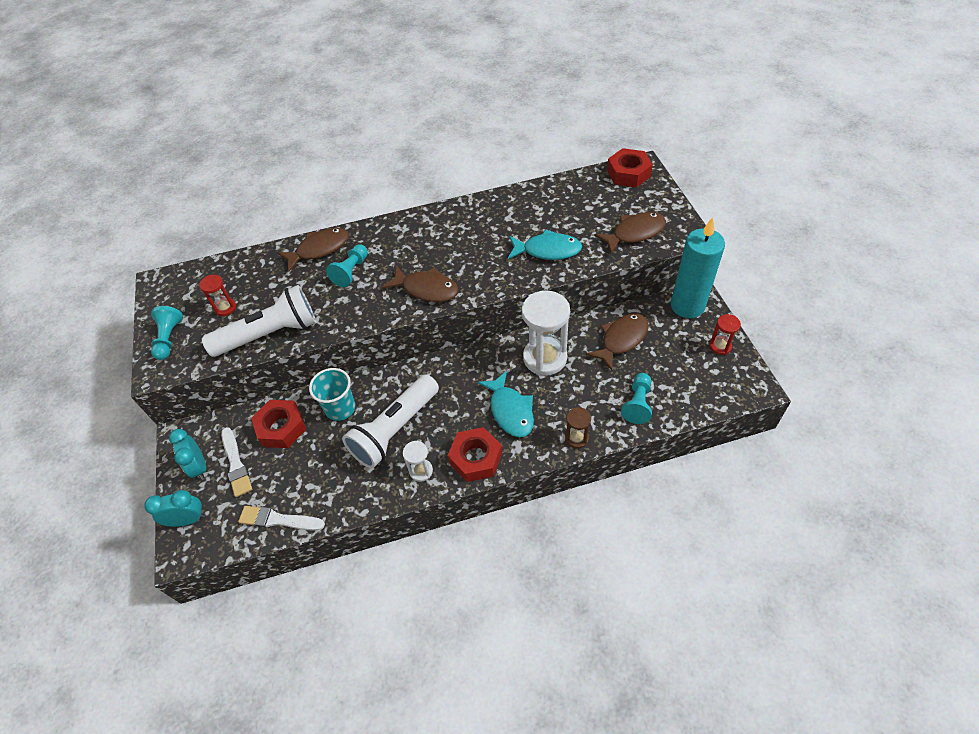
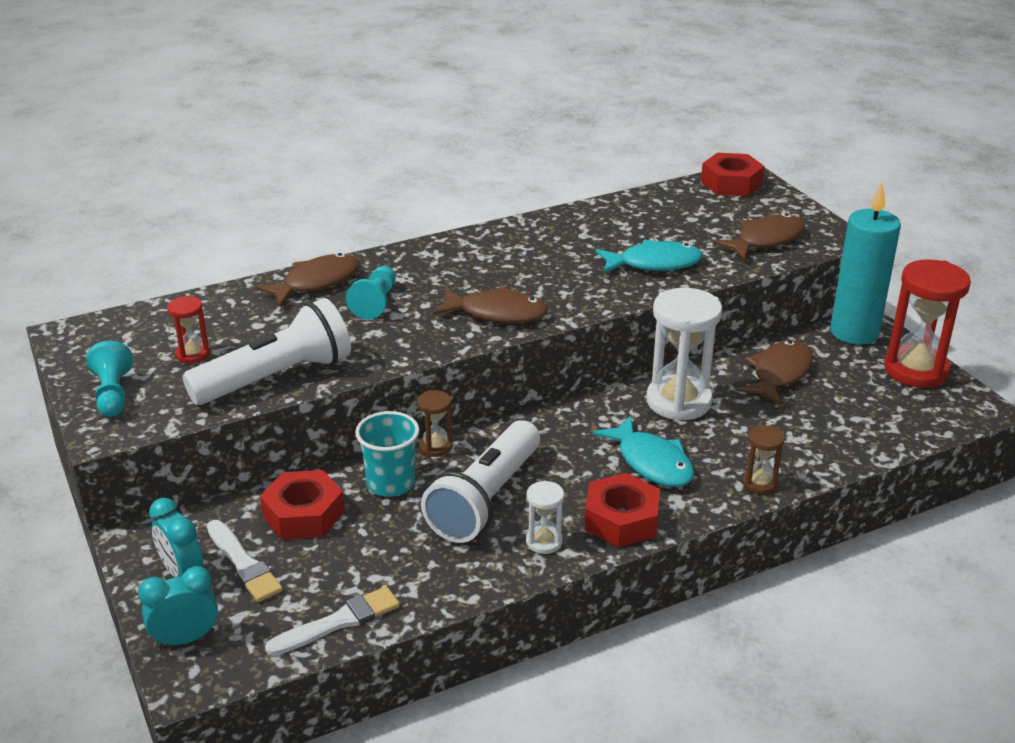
camera: 15 degrees left, 20 degrees down
(278, 520) = (338, 622): white brush -> white brush turned 150 degrees clockwise
(376, 380) = (435, 447): none -> brown hourglass
(637, 403) = (829, 439): turquoise pawn -> none
(720, 346) = (915, 370): red hourglass -> red hourglass, size x2.05

